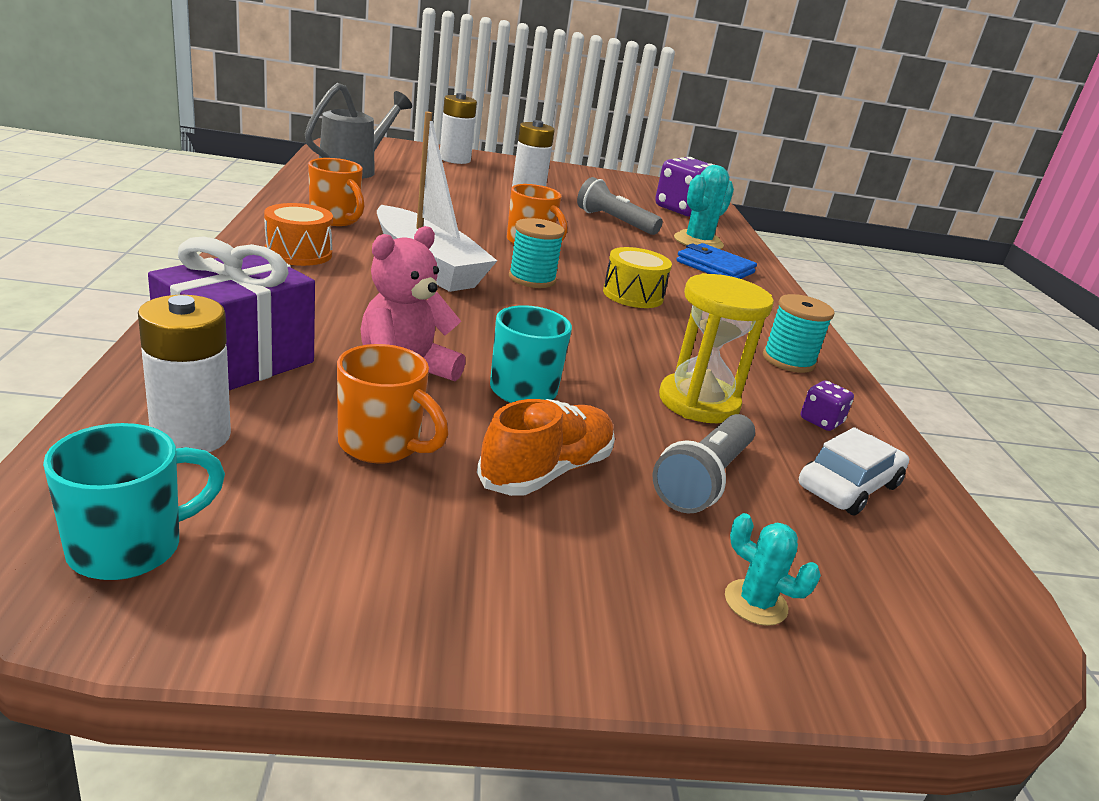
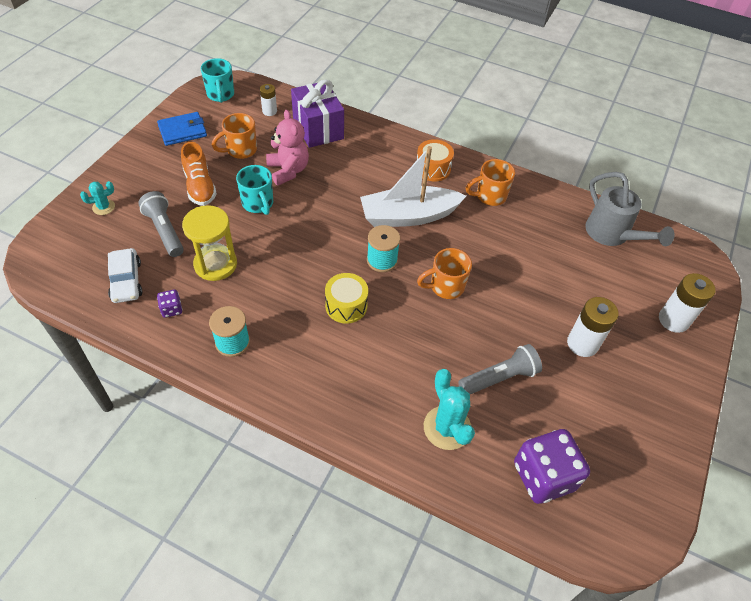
camera: 120 degrees right, 25 degrees up
(191, 436) = (269, 111): white battery -> white battery, size x0.60
(715, 267) = (386, 401): blue wallet -> blue wallet (182, 131)

